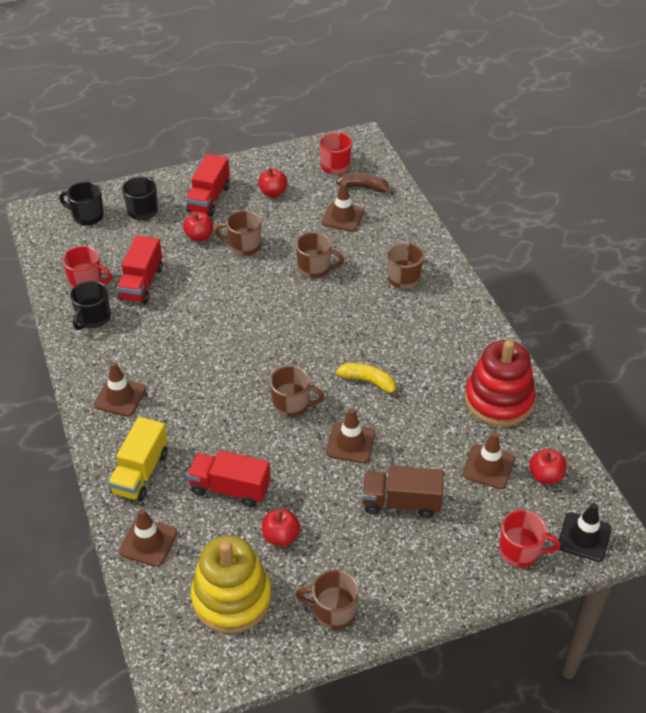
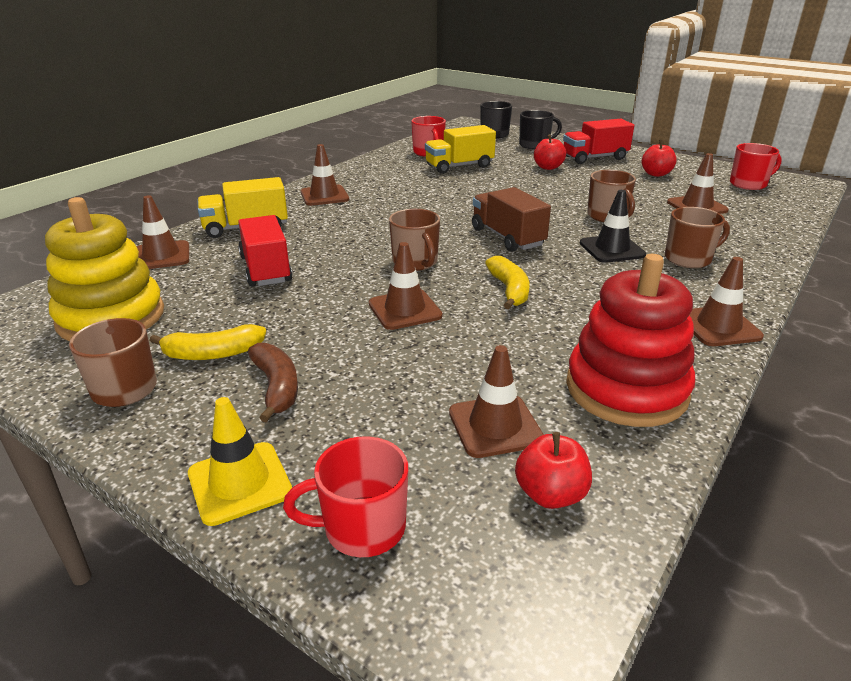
camera: 55 degrees right, 15 degrees down
(93, 318) = (395, 164): black mug -> none
(141, 283) = (459, 166): red truck -> yellow truck
(244, 246) = (572, 183): brown mug -> none
(281, 536) = (222, 316): red apple -> none
(326, 557) = (213, 354): none -> yellow banana
(364, 187) = (756, 203): brown banana -> brown banana (276, 387)
(401, 502) = (349, 375): brown truck -> brown truck (507, 237)
(459, 585) = (239, 483): none -> yellow traffic cone
(478, 324) = (718, 326): none -> brown traffic cone
(520, 551) = (362, 528): red mug -> red mug turned 105 degrees clockwise
(584, 537) = (471, 608): black traffic cone -> black traffic cone (612, 249)

